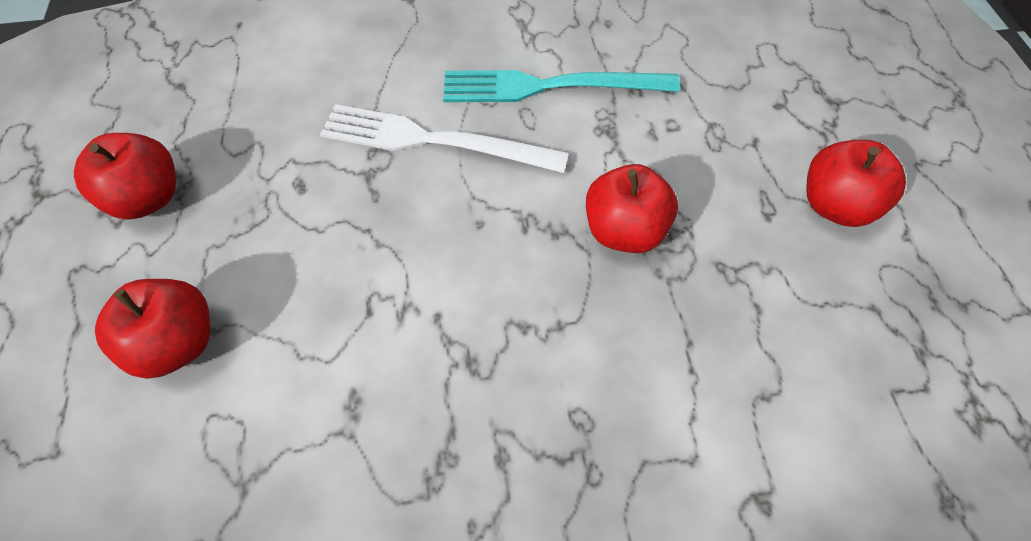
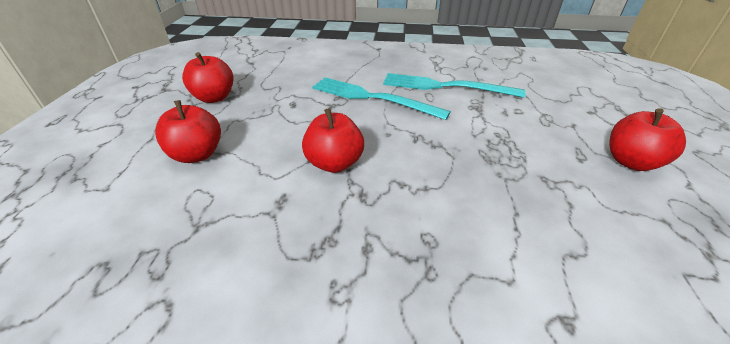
camera: 15 degrees right, 20 degrees down
(434, 141) = (372, 98): white fork -> turquoise fork
(624, 231) = (478, 151): red apple -> red apple (334, 163)

